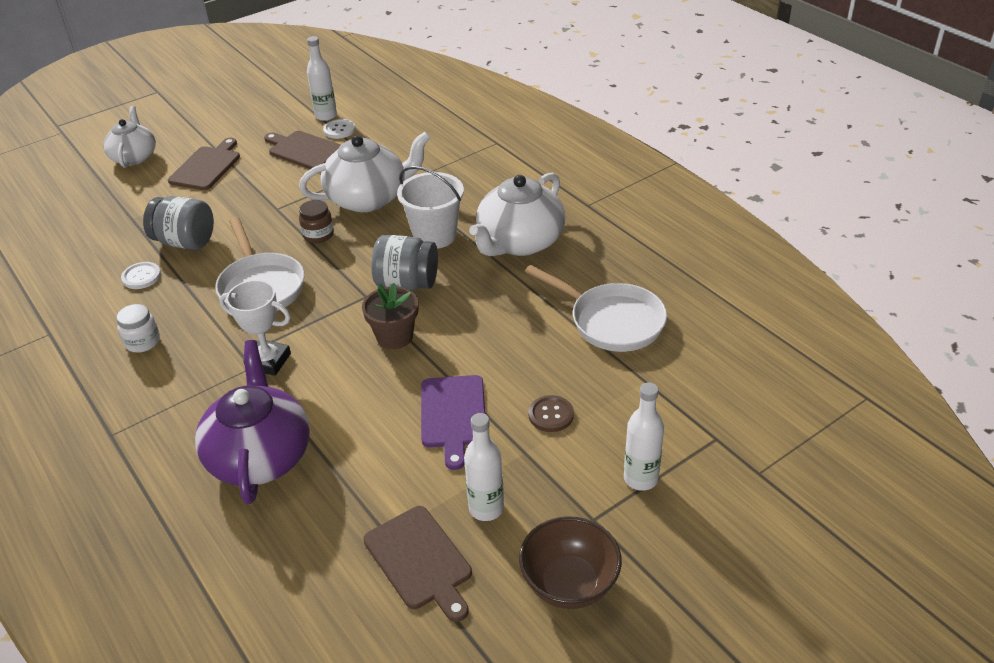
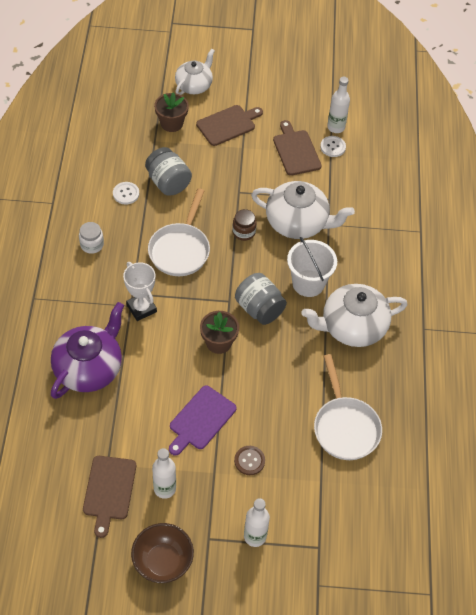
camera: 35 degrees right, 15 degrees up
(138, 196) = (171, 123): none -> brown flower pot

